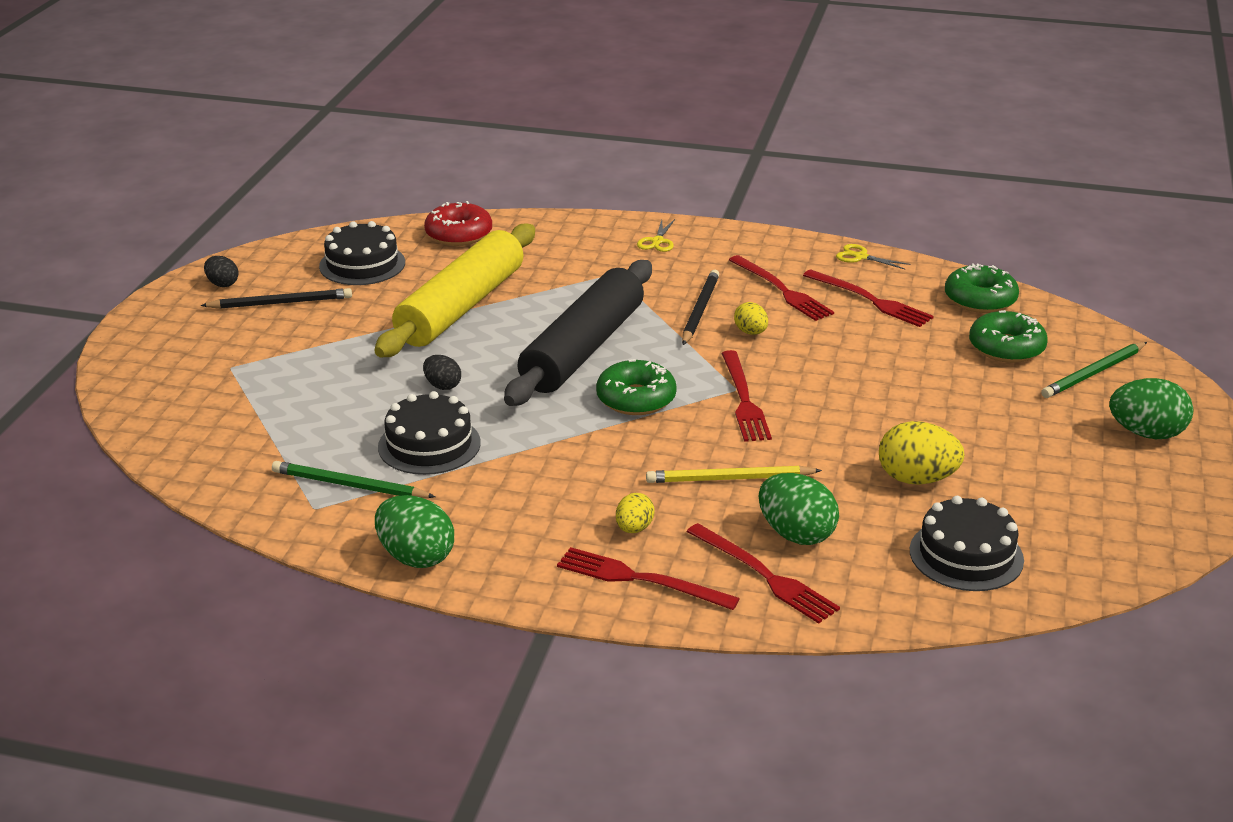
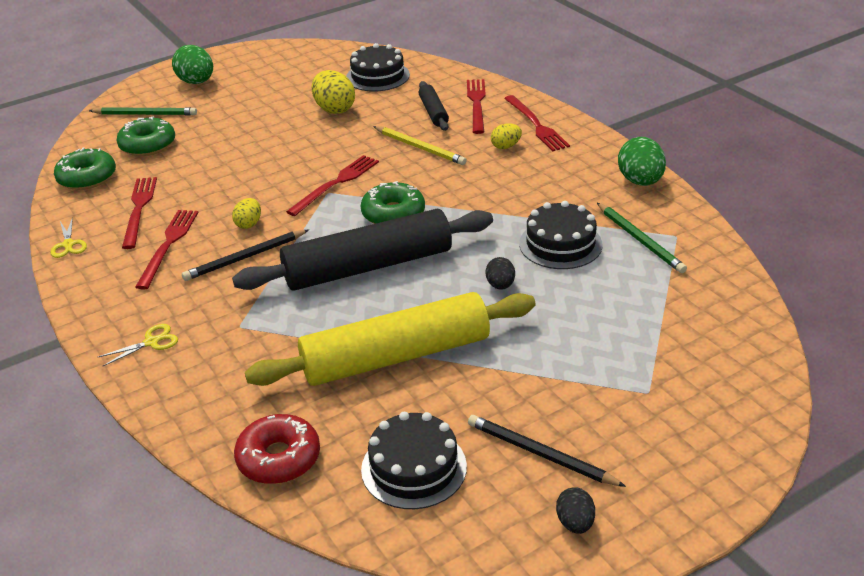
camera: 135 degrees left, 5 degrees up
(796, 534) = (433, 112): green egg -> black rolling pin

